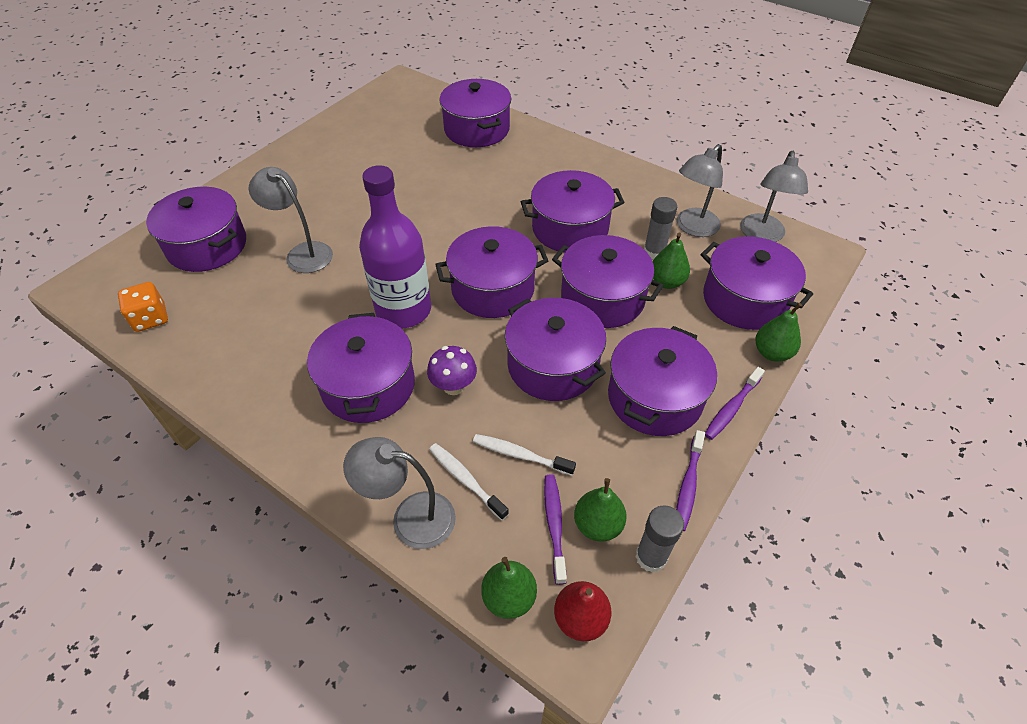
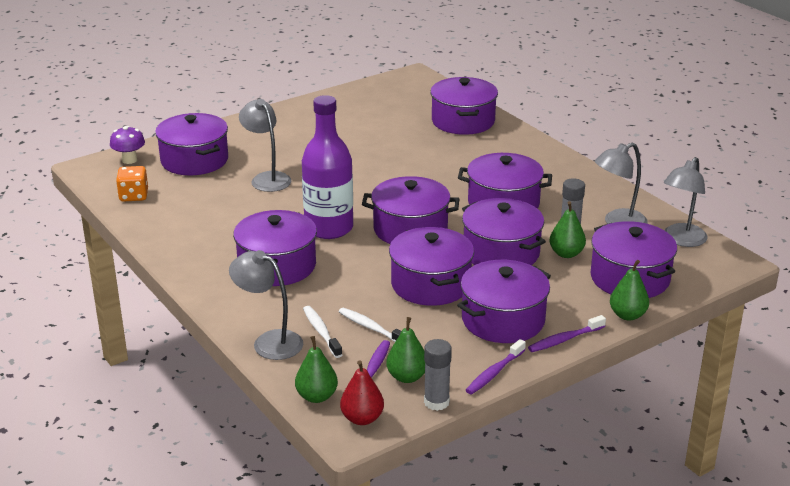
camera: 20 degrees right, 20 degrees down
(453, 386) = (343, 280): purple mushroom -> purple mushroom (129, 160)

